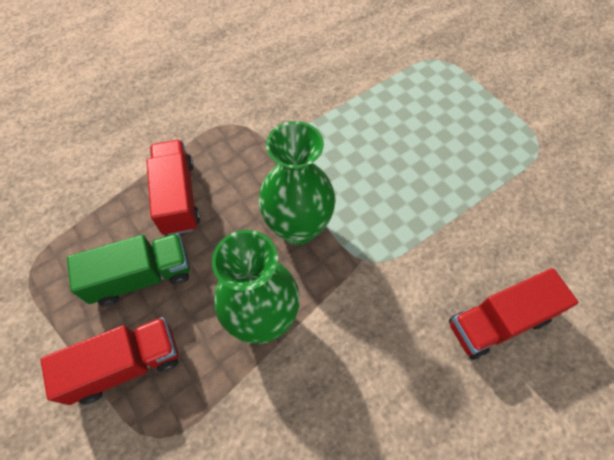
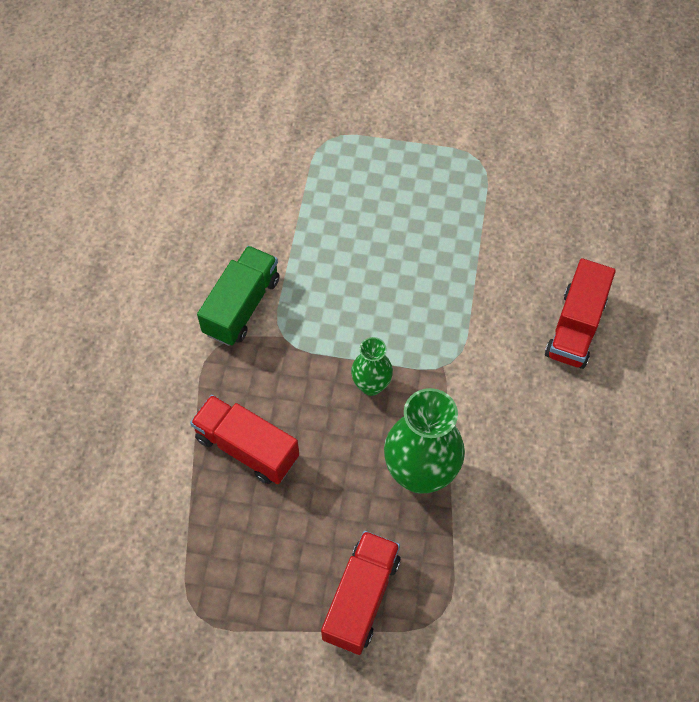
camera: 45 degrees left, 0 degrees up
(141, 276) = (295, 532): green truck -> green truck (241, 306)
(298, 228) = (371, 385): green vase -> green vase, size x0.55

